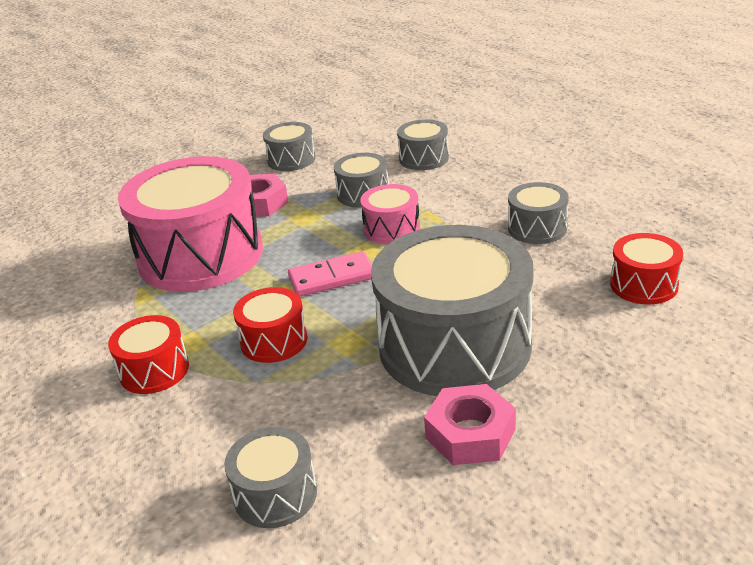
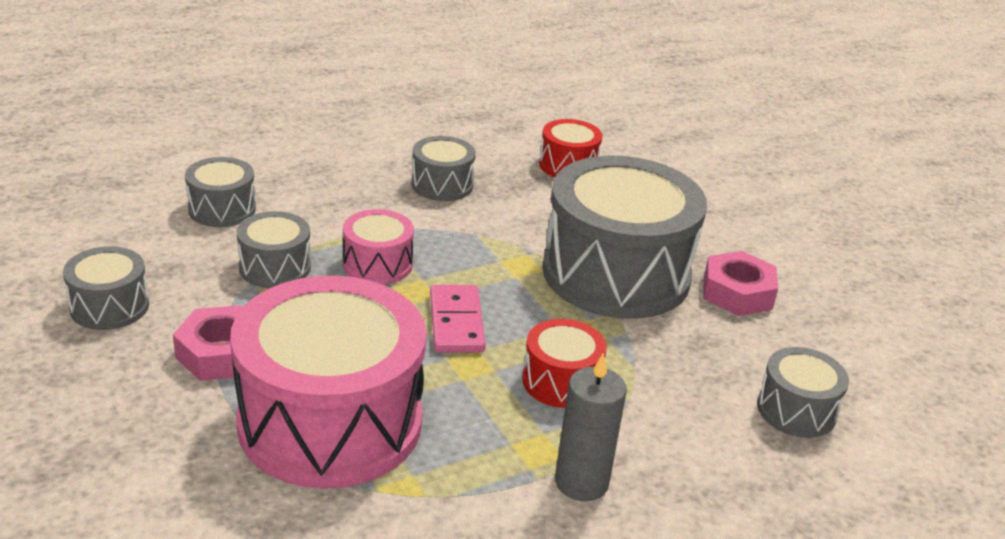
camera: 85 degrees left, 0 degrees up
(154, 370) = (581, 482): red drum -> grey candle

